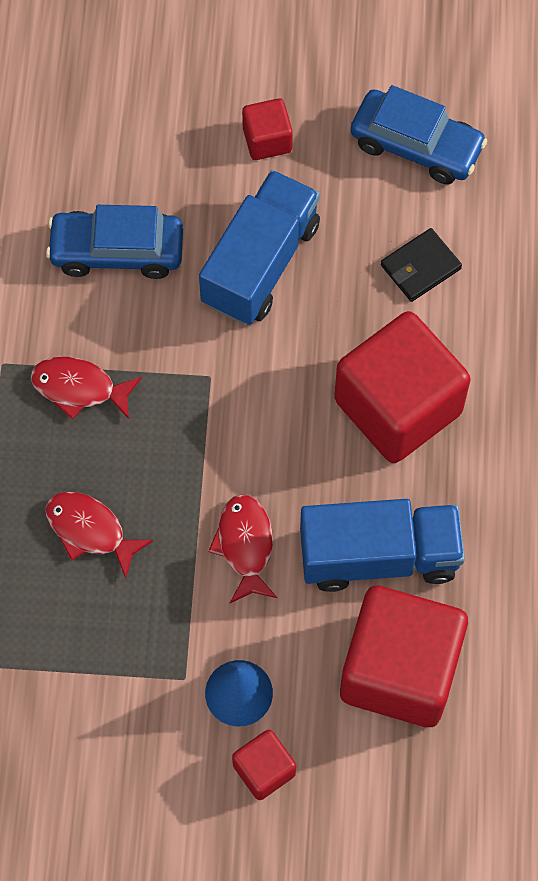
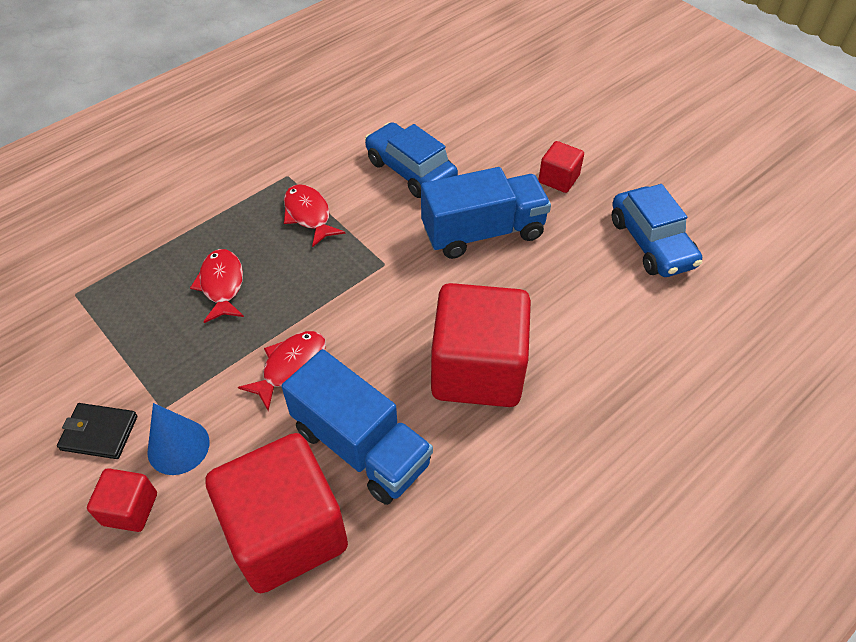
camera: 45 degrees right, 15 degrees down
(420, 267) = (582, 306): black wallet -> black wallet (99, 433)

